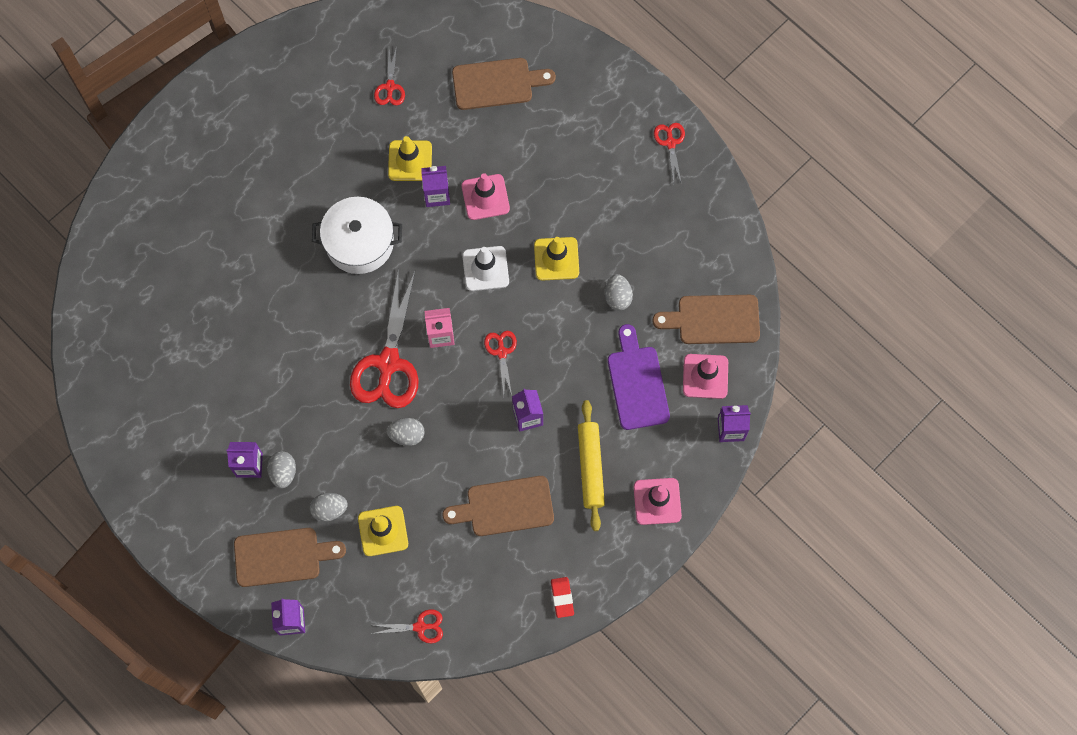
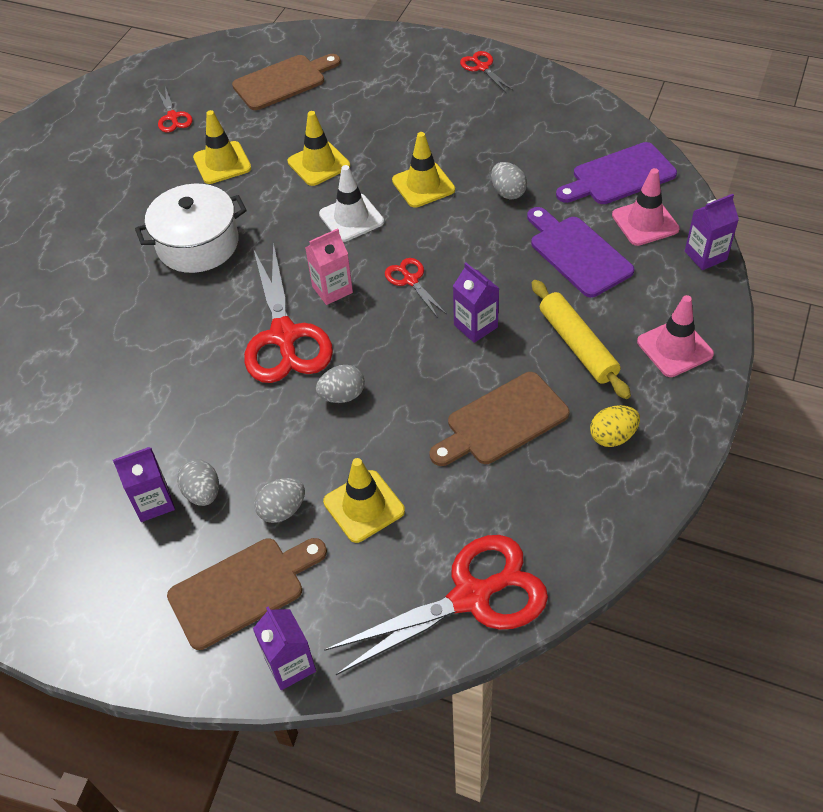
camera: 20 degrees left, 20 degrees down
(420, 627) = (471, 597): red scissors -> red scissors, size x2.10
(437, 195) = (265, 179): purple carton -> none
(485, 197) = (319, 164): pink traffic cone -> yellow traffic cone
(562, 598) = (631, 488): red eraser -> none
(572, 553) = (612, 436): none -> yellow egg
(713, 319) = (619, 176): brown cutting board -> purple cutting board

